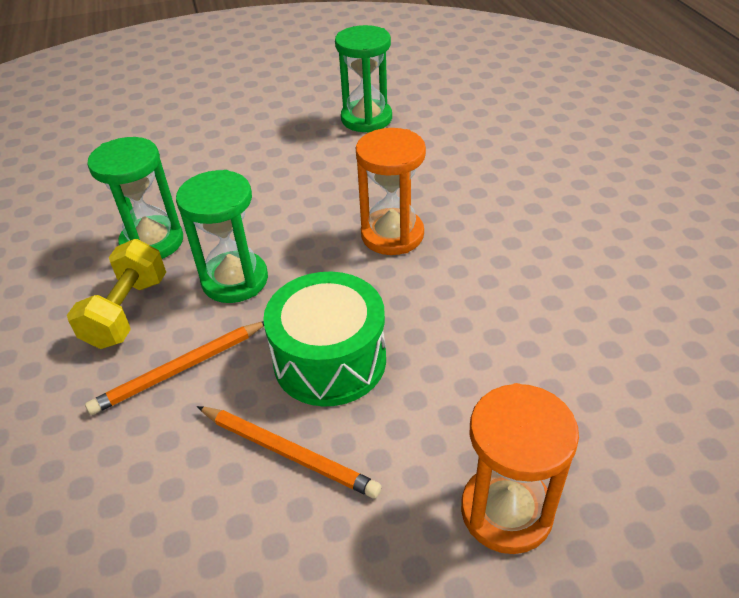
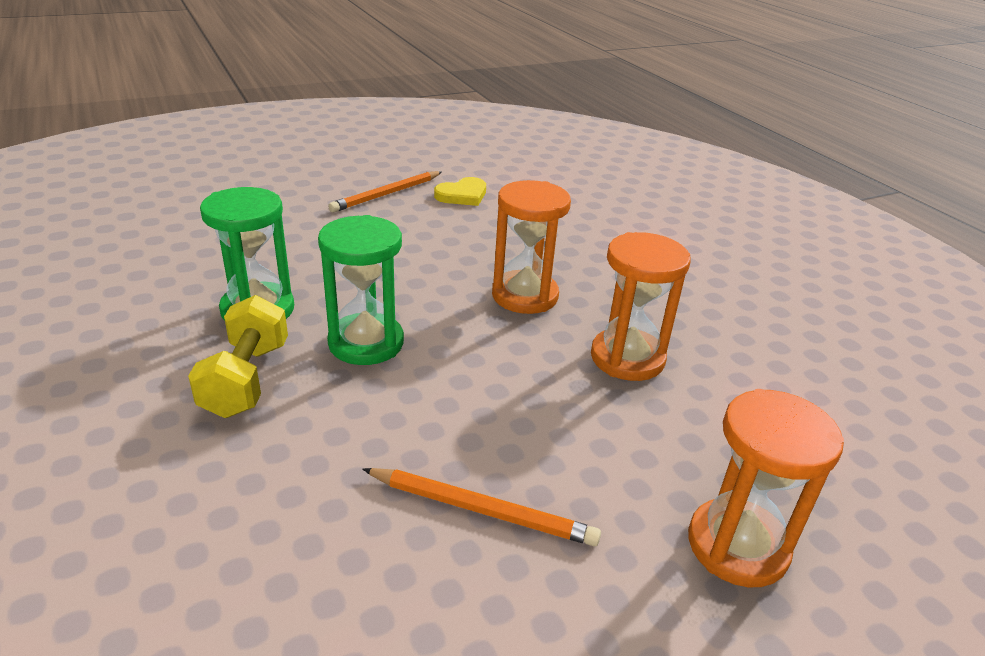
camera: 15 degrees left, 10 degrees down
(180, 369) = (327, 434): orange pencil -> orange pencil (387, 194)
(330, 360) = (498, 414): green drum -> none
(366, 119) = (462, 195): green hourglass -> yellow heart
(469, 308) = (627, 358): none -> orange hourglass

